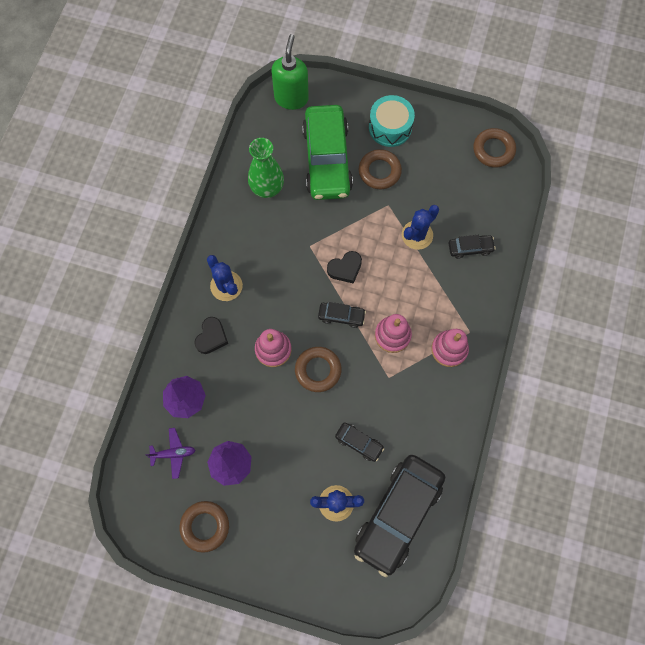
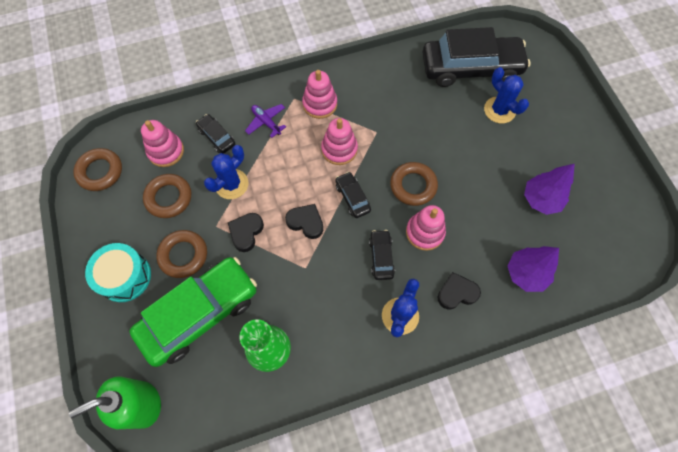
camera: 125 degrees left, 5 degrees down
(173, 453) = (574, 250): purple plane -> purple plane (266, 122)
(205, 526) = (599, 186): brown ring -> brown ring (169, 198)
(359, 443) = (444, 122): black car -> black car (381, 257)
(367, 222) = (246, 232): none -> black heart
(417, 235) = (231, 184): blue cactus -> blue cactus turned 60 degrees counterclockwise
(481, 204) = (166, 151): none -> pink stacking toy

